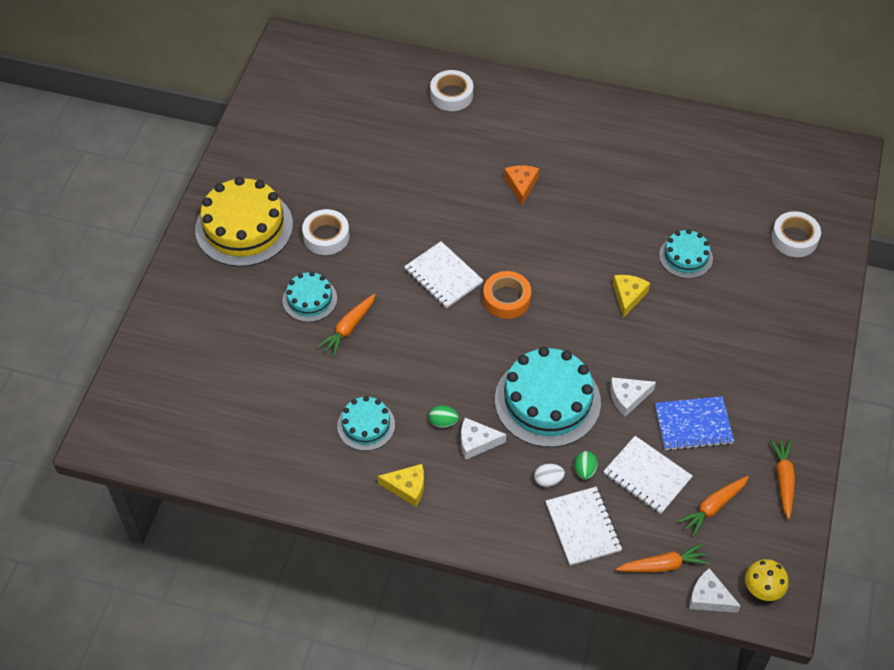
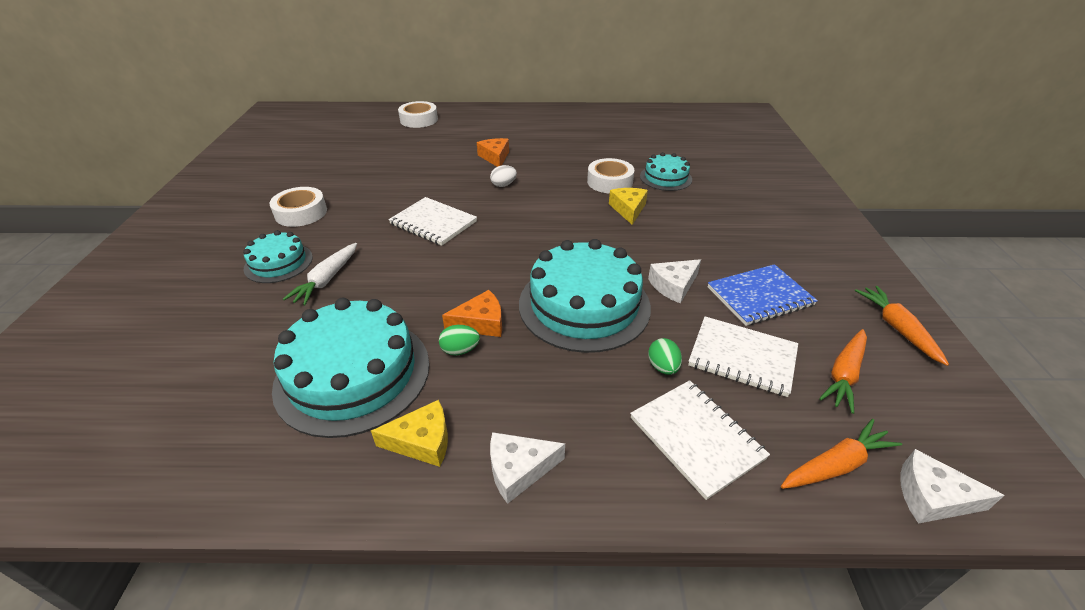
camera: 15 degrees left, 15 degrees down
(244, 227) = (206, 219): yellow cake -> none
(348, 328) = (327, 280): orange carrot -> white carrot
(366, 425) = (353, 374): turquoise cake -> turquoise cake, size x1.85
(463, 400) = (481, 323): none -> orange cheese
(476, 442) = (510, 364): white cheese -> white cheese (519, 469)
(506, 299) = (506, 229): orange tape -> none
(548, 480) = (621, 388): white egg -> white egg (503, 185)
(762, 589) = (989, 465): yellow mushroom -> none
(794, 238) = (749, 156): white tape -> white tape (610, 182)

